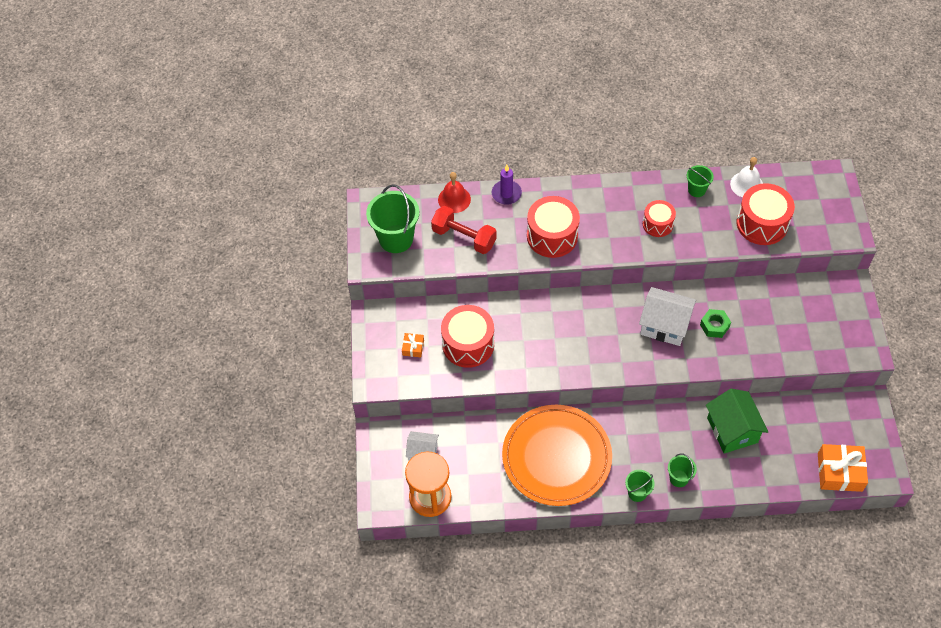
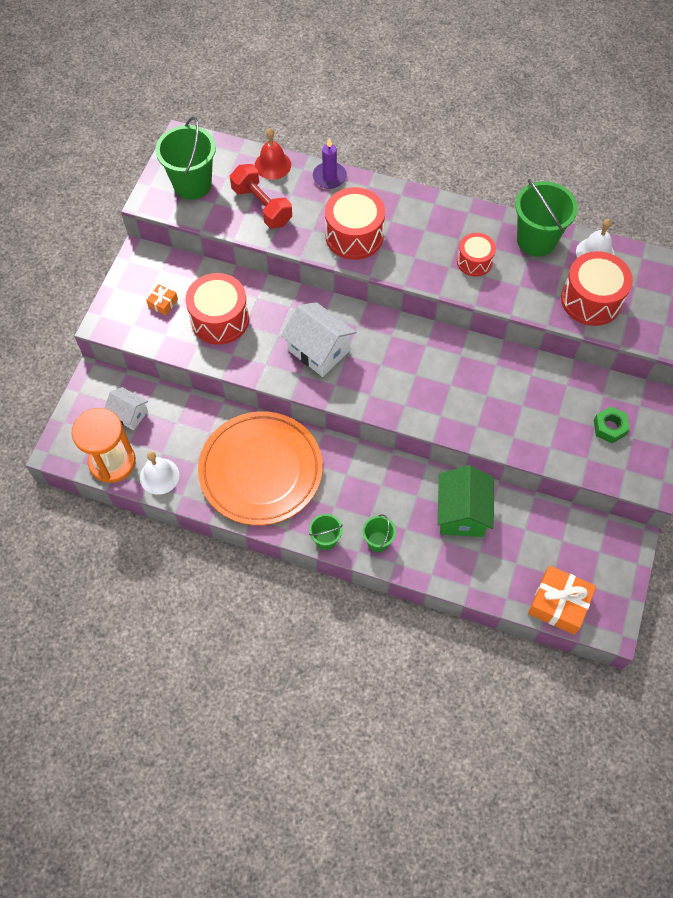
camera: 20 degrees right, 5 degrees up
(476, 494) = (159, 476): none -> white bell
(664, 325) = (435, 373): white house -> white house (319, 350)
(696, 190) = (536, 240): green bucket -> green bucket, size x1.92
(714, 326) = (490, 393): green nut -> green nut (609, 427)

